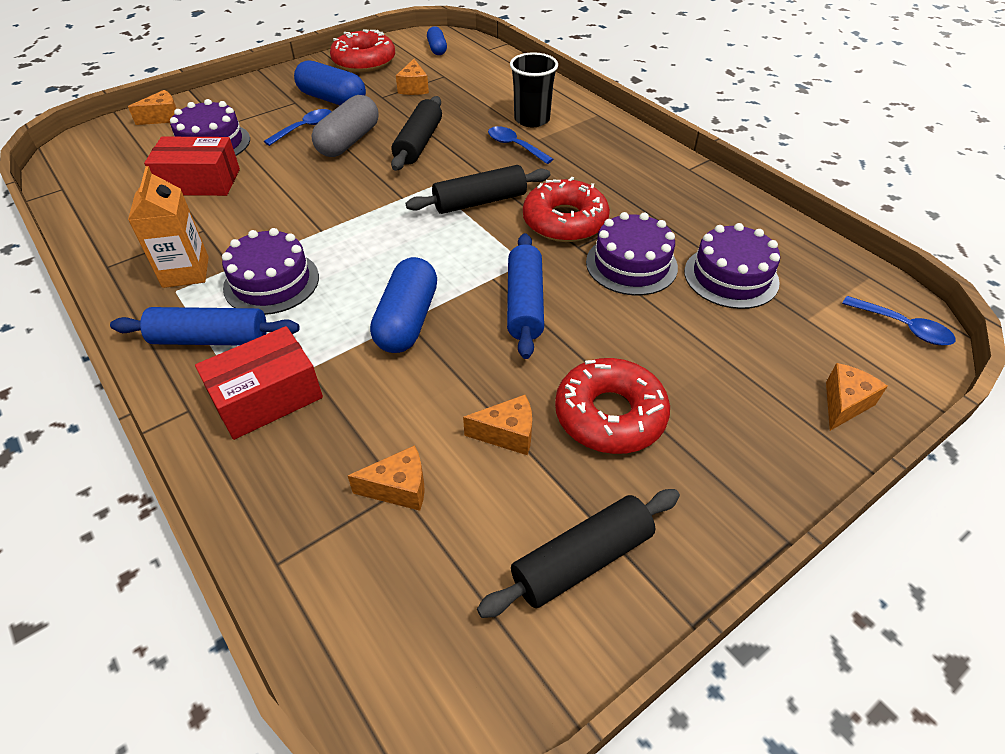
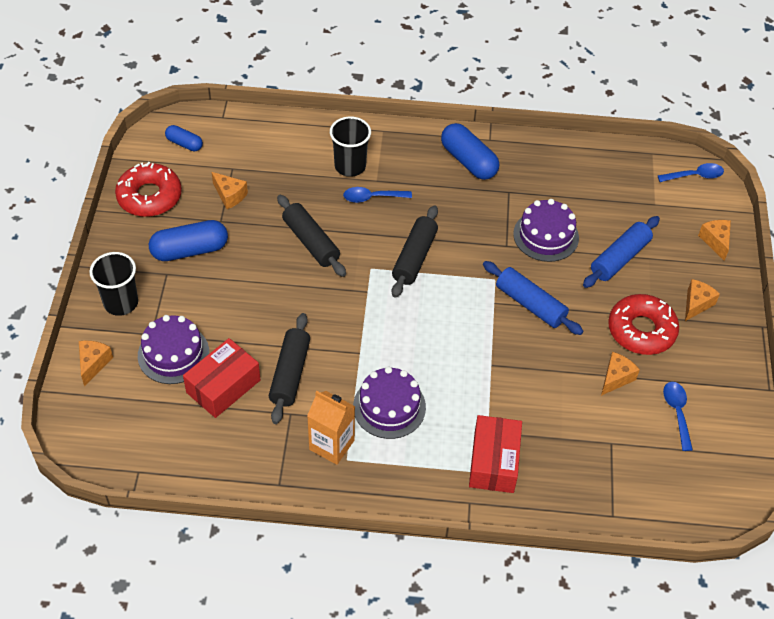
camera: 50 degrees left, 5 degrees up
(211, 339) = (416, 463): blue rolling pin -> blue rolling pin (619, 258)
(240, 99) = (121, 303): none -> black cup
(304, 128) = (215, 290): blue spoon -> blue spoon (677, 412)
(349, 141) = (264, 276): grey capsule -> none
(399, 488) = (610, 442): orange cheese -> orange cheese (696, 304)
(407, 320) = (492, 364): blue capsule -> blue capsule (468, 161)
(565, 221) = (477, 233): red donut -> none
(582, 560) = (709, 402): black rolling pin -> black rolling pin (290, 374)
(731, 277) = (597, 204): purple cake -> none

